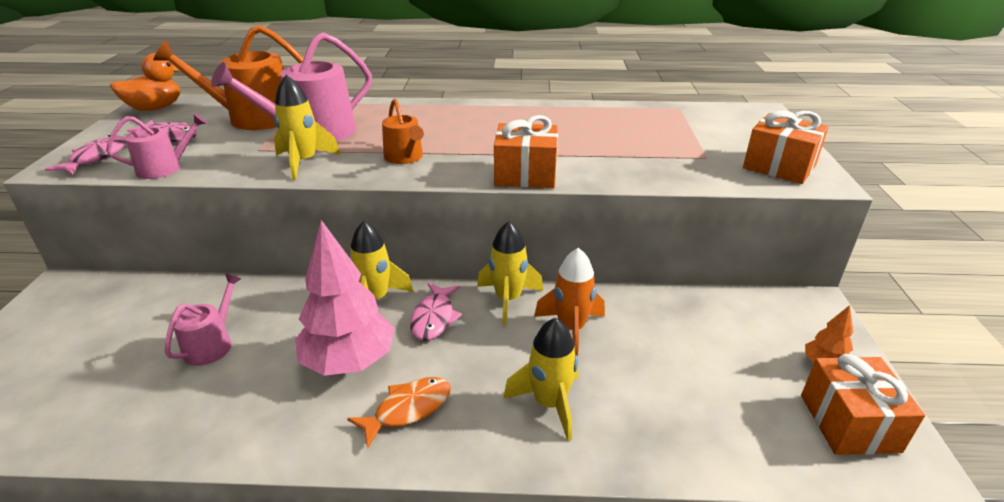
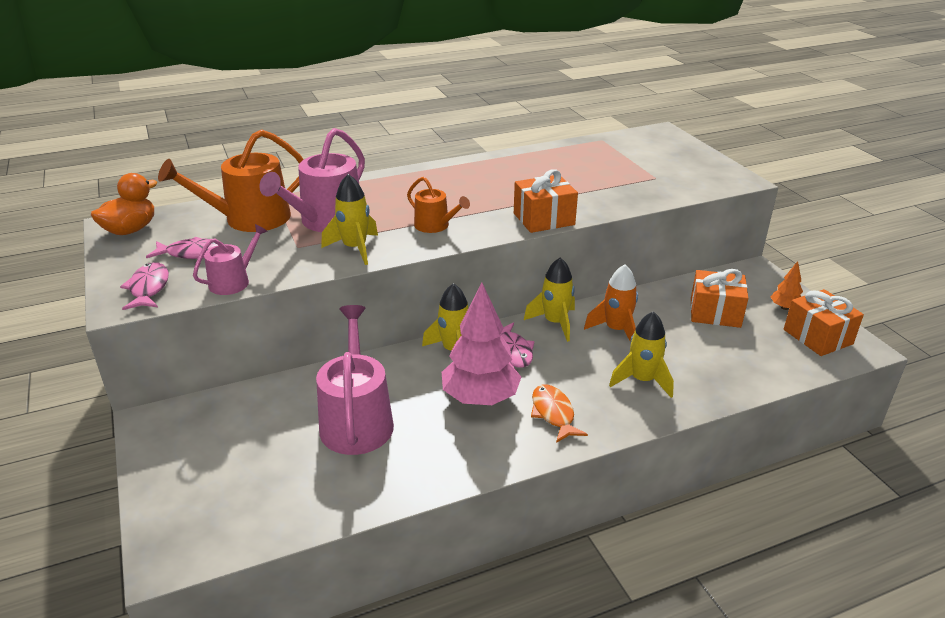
camera: 25 degrees left, 0 degrees up
(212, 344) = (356, 420): pink watering can -> pink watering can, size x1.82
(408, 409) = (553, 413): orange fish -> orange fish turned 45 degrees counterclockwise
(779, 166) = (707, 175): orange gift -> orange gift (715, 313)

